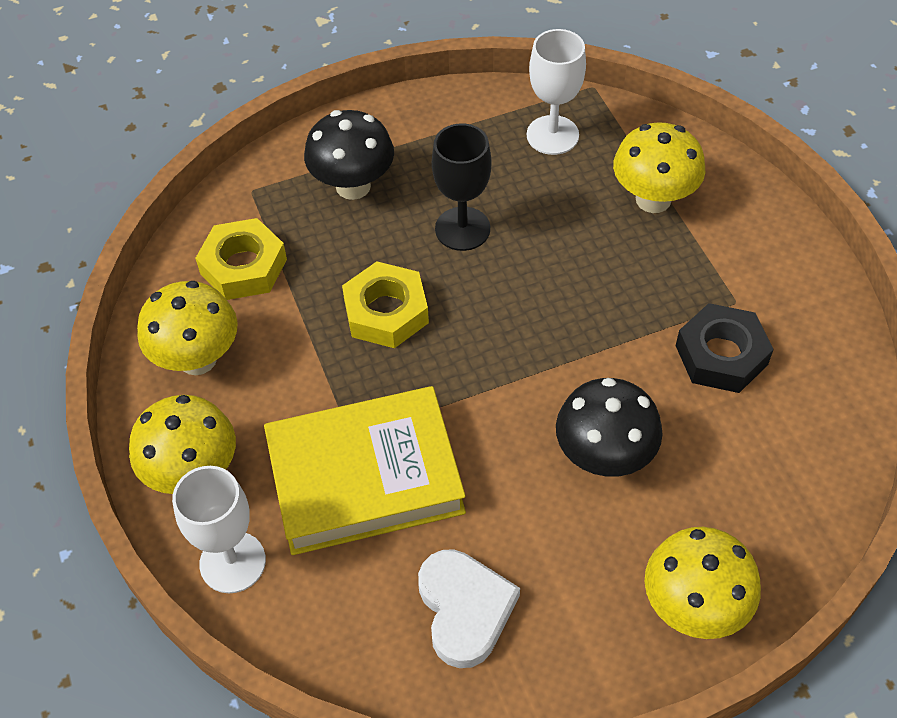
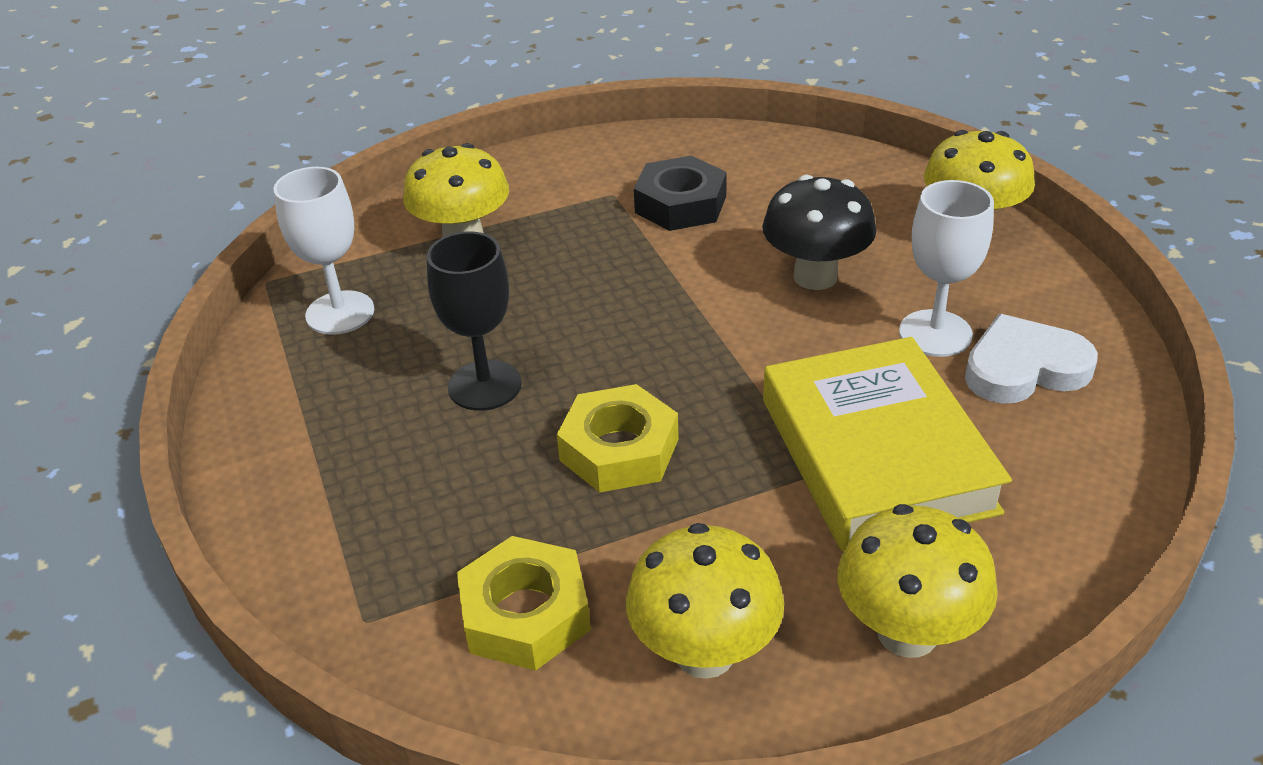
camera: 90 degrees left, 15 degrees down
(232, 562) = (1031, 573): white goblet -> white goblet (935, 333)
(353, 186) = (384, 497): black mushroom -> none

